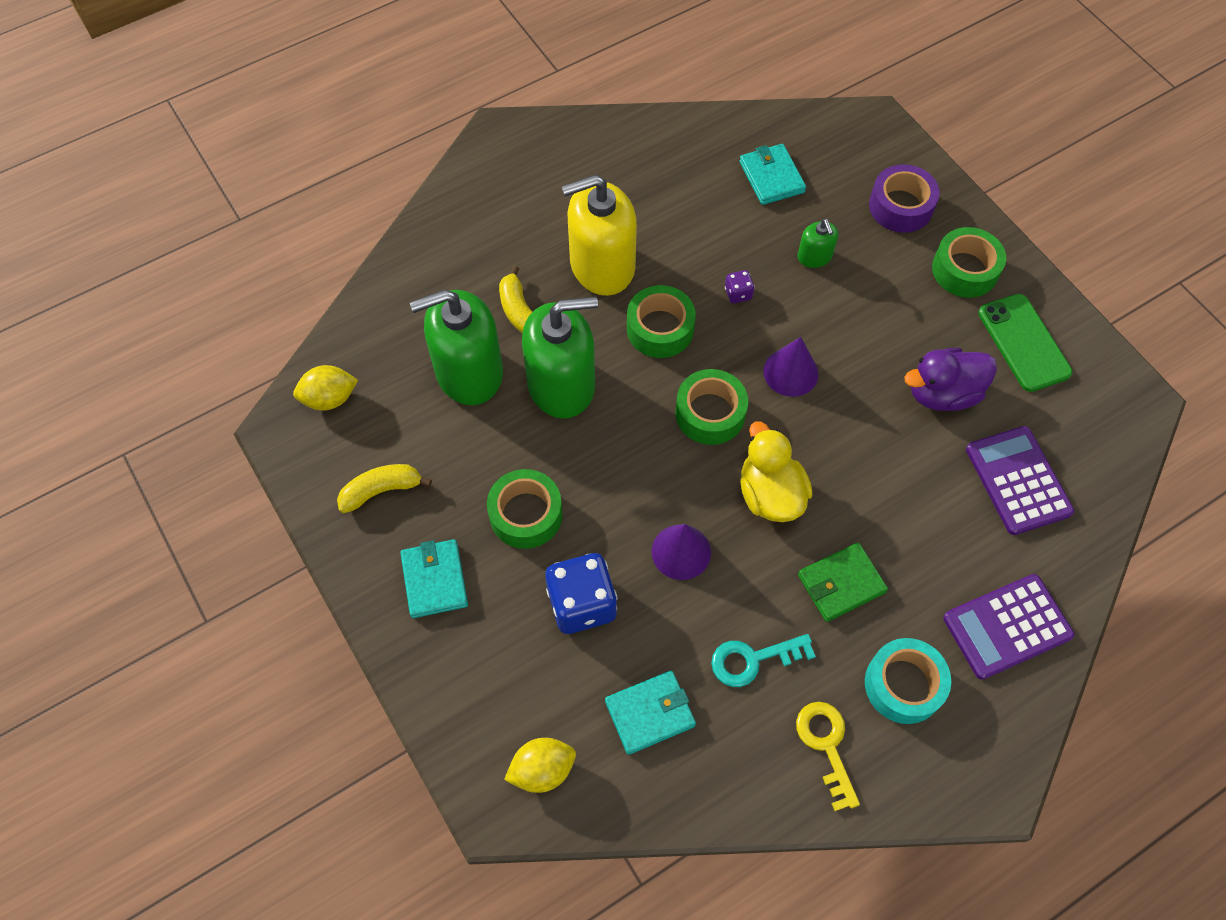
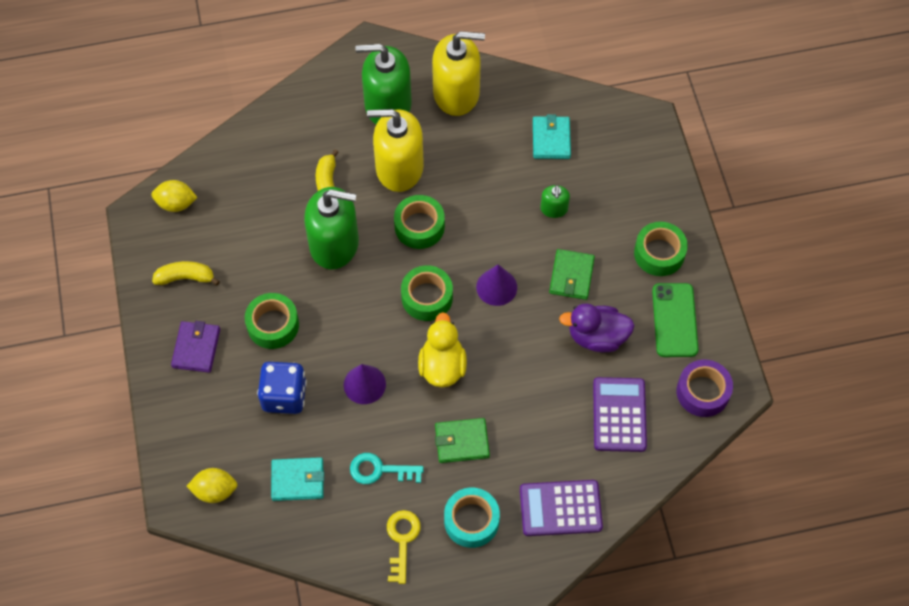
camera: 20 degrees right, 0 degrees up
(434, 580) = (196, 348): turquoise wallet -> purple wallet
(469, 372) = (275, 215): green soap dispenser -> green soap dispenser (388, 105)
(632, 157) = (456, 93): none -> yellow soap dispenser
(738, 294) = (486, 219): purple dice -> none
(875, 329) = (571, 276): none -> green wallet
(900, 206) = (636, 191): purple tape -> purple tape (702, 392)

